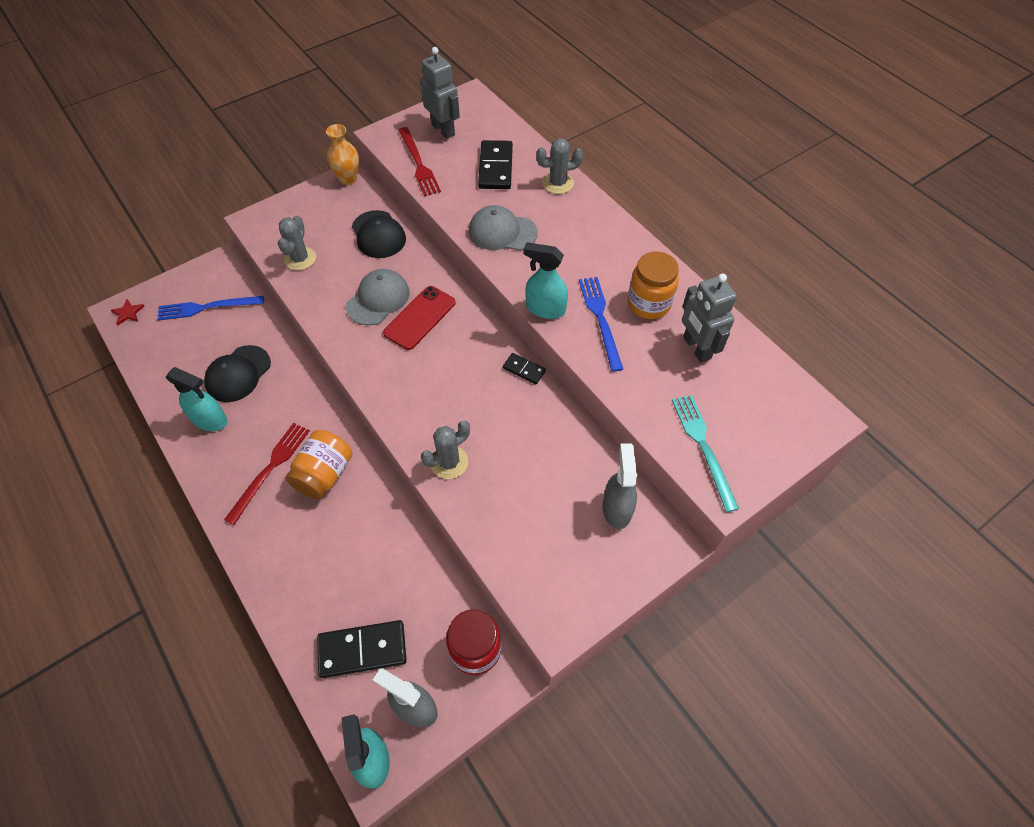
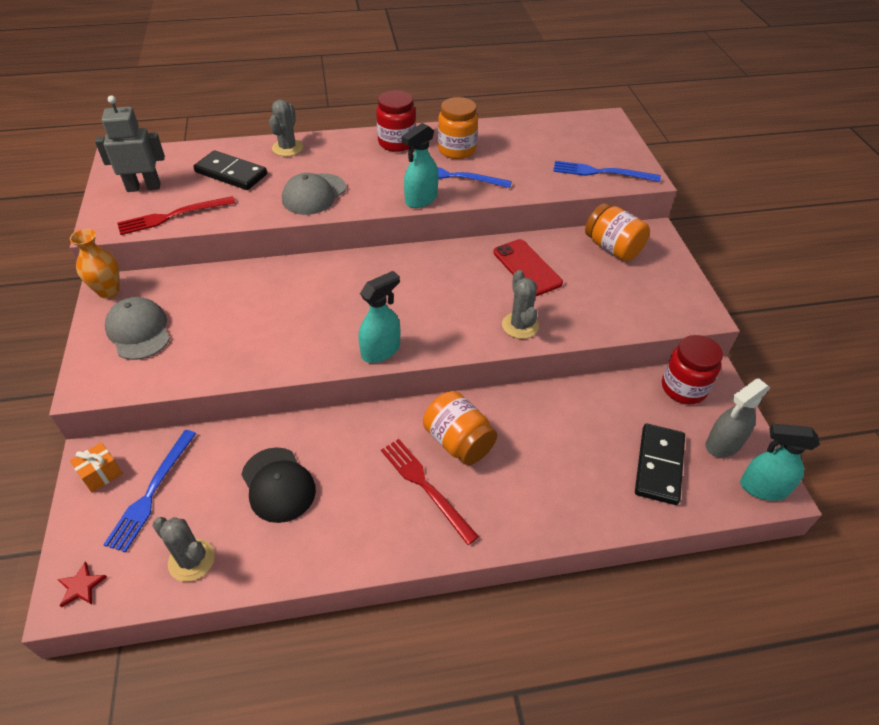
camera: 65 degrees left, 10 degrees down
(210, 420) = (324, 528): turquoise spray bottle -> turquoise spray bottle (381, 350)
(212, 274) = (101, 474): none -> orange gift
(300, 259) = (187, 361): grey cactus -> grey cactus (191, 560)
(378, 234) = (213, 292): black cap -> none
(378, 299) = (298, 316): grey cap -> grey cap (139, 331)
(418, 164) = (173, 216): red fork -> red fork turned 150 degrees clockwise
(420, 318) = (345, 295): red phone -> red phone (527, 268)
(524, 370) = (453, 251): black domino -> none
(617, 508) = (613, 248): grey spray bottle -> orange jar
(625, 253) = (397, 143): none -> red jar
(696, 348) = (514, 145): grey robot -> none
(703, 447) = (601, 172): turquoise fork -> blue fork

